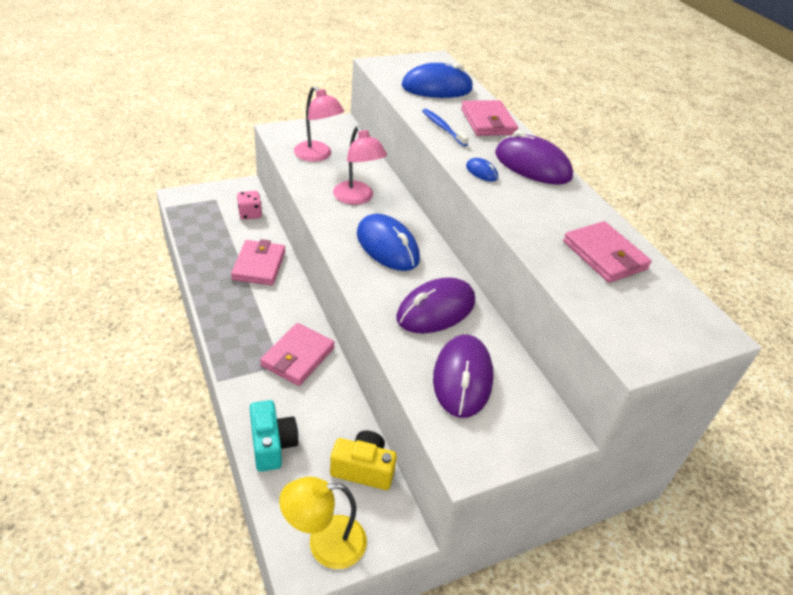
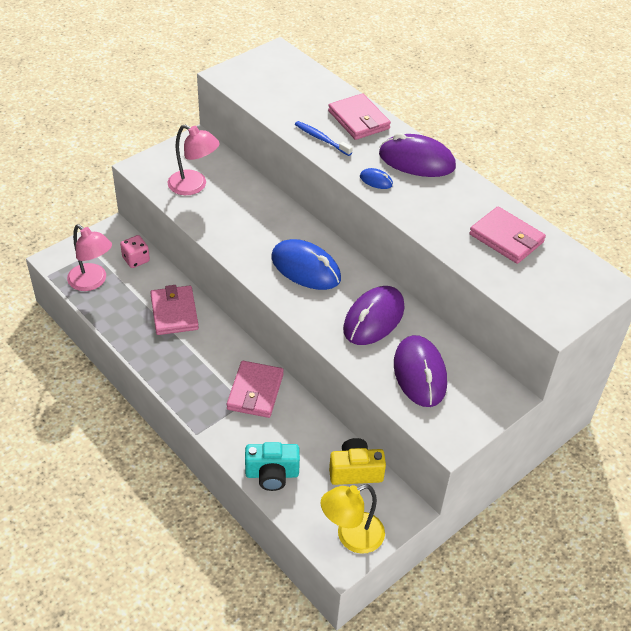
camera: 15 degrees left, 5 degrees up
(272, 445) = (272, 474): turquoise camera -> turquoise camera turned 120 degrees clockwise
(357, 198) = (255, 224): pink lamp -> pink lamp (92, 282)
(437, 88) = (294, 90): blue mouse -> none

